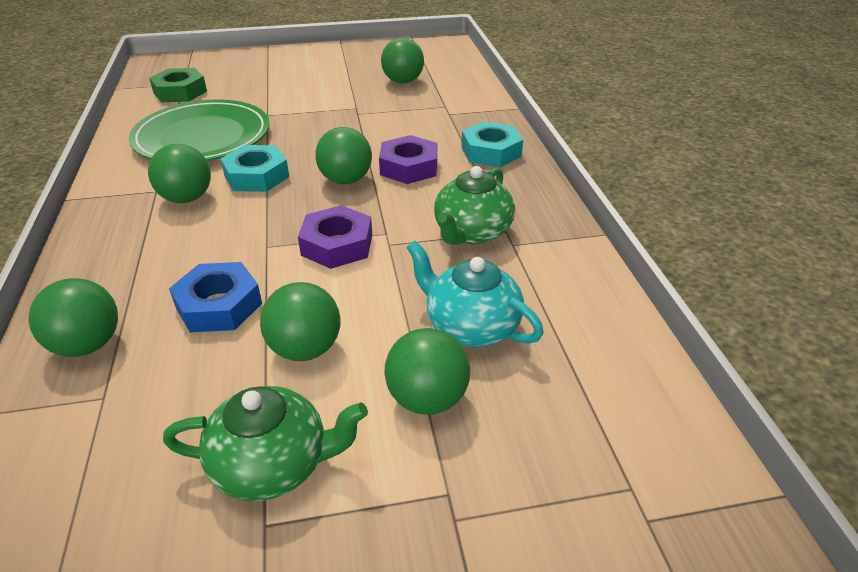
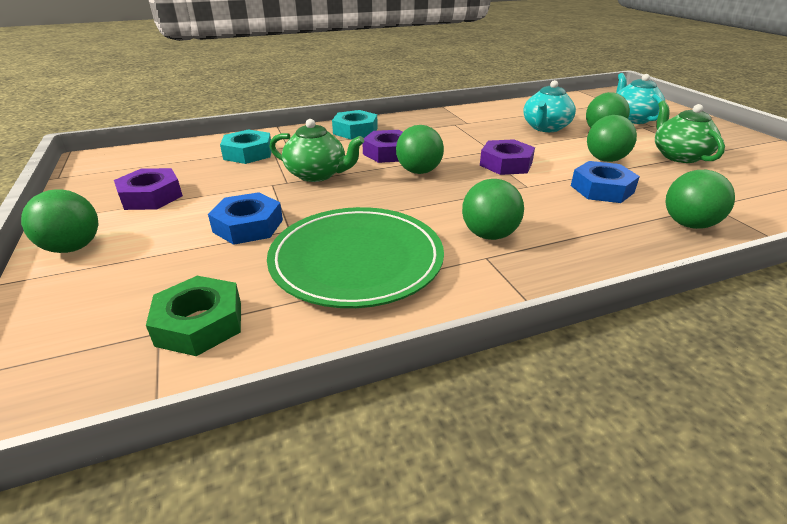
camera: 100 degrees left, 5 degrees down
(256, 176) = (430, 209): turquoise nut -> turquoise nut (248, 153)
(285, 100) = (248, 226): none -> blue nut
(358, 67) = (151, 196): none -> purple nut
(403, 81) = (206, 169): green ball -> green ball (73, 247)
(472, 232) = (463, 131): green teapot -> green teapot (317, 174)
(509, 502) = (632, 119): none -> turquoise teapot

